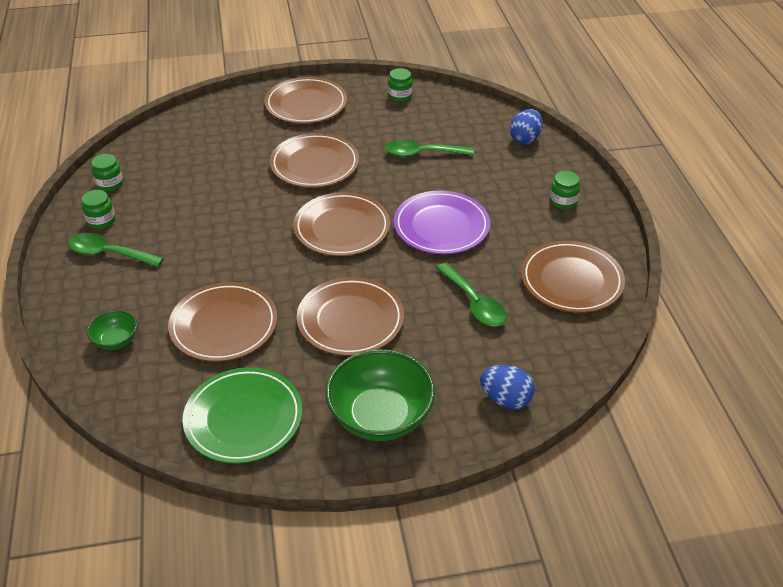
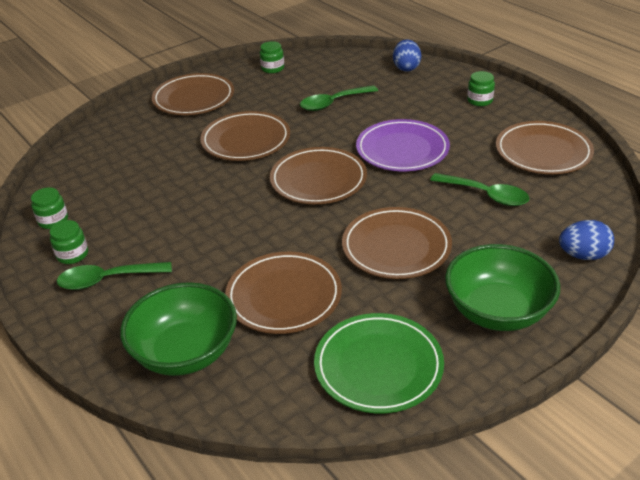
camera: 25 degrees left, 5 degrees down
(116, 340) = (185, 352): green bowl -> green bowl, size x2.02

